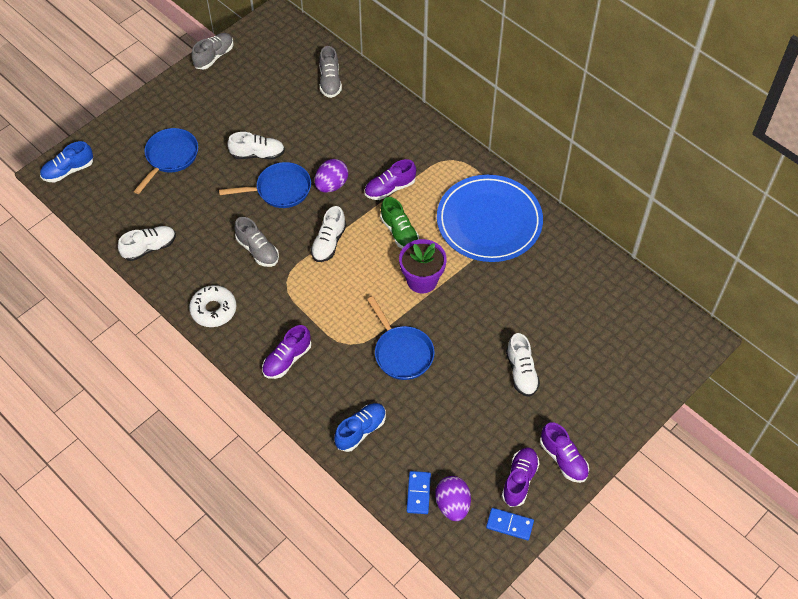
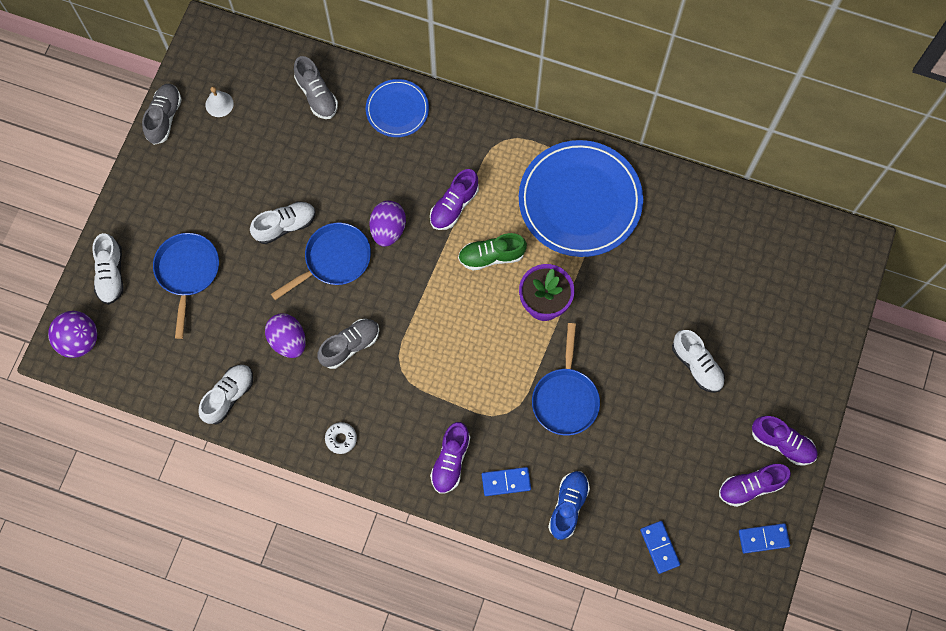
camera: 25 degrees left, 15 degrees up
(68, 170) = (79, 340): blue shoe -> purple ball
(213, 310) = (341, 439): white donut -> white donut, size x0.58
(257, 62) = (219, 104): none -> white bell
(257, 250) = (350, 346): grey shoe -> grey shoe turned 60 degrees counterclockwise
(321, 392) = (506, 482): none -> blue domino
(329, 243) = (422, 302): white shoe -> white shoe (111, 274)
(383, 111) = (397, 110): none -> blue plate
(399, 232) = (491, 256): green shoe -> green shoe turned 135 degrees clockwise
(402, 352) = (565, 398): blue pan -> blue pan turned 60 degrees clockwise
(452, 505) = (698, 543): purple egg -> purple egg (288, 340)
(519, 480) = (751, 486): purple shoe -> purple shoe turned 105 degrees counterclockwise

